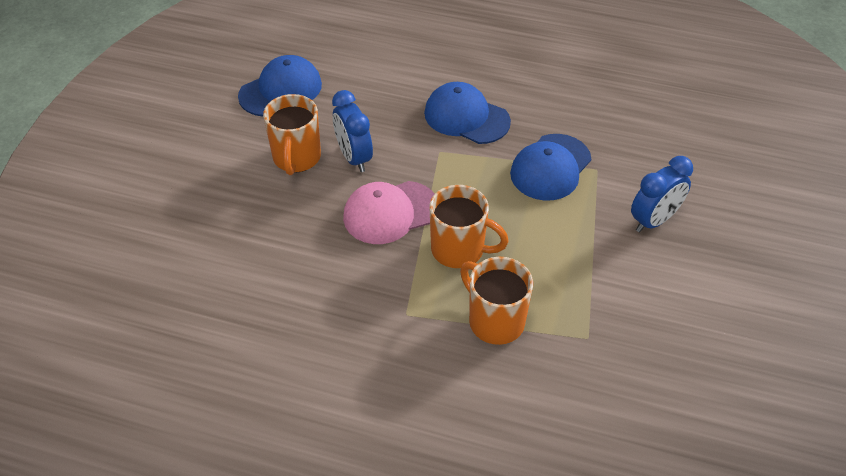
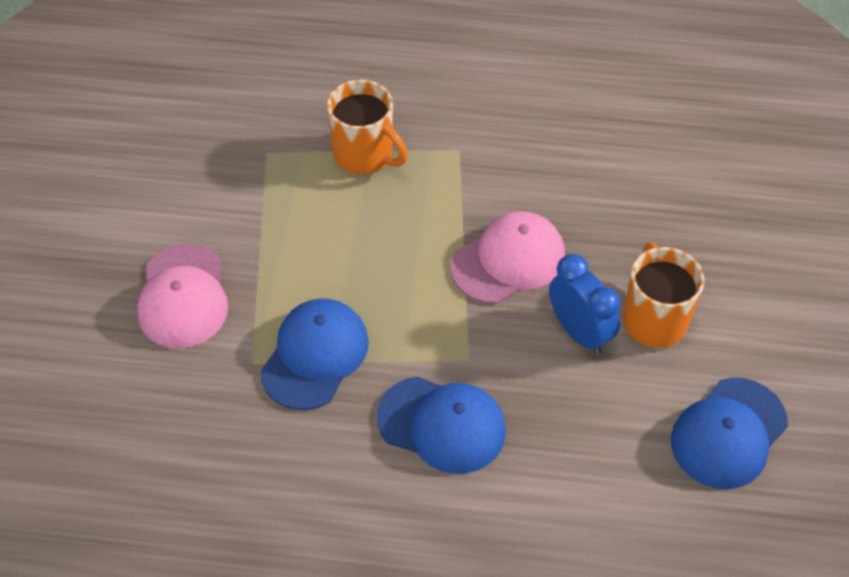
camera: 170 degrees right, 5 degrees up
(459, 250) = (416, 226): orange mug -> none
(654, 220) = (183, 296): blue clock -> pink cap

